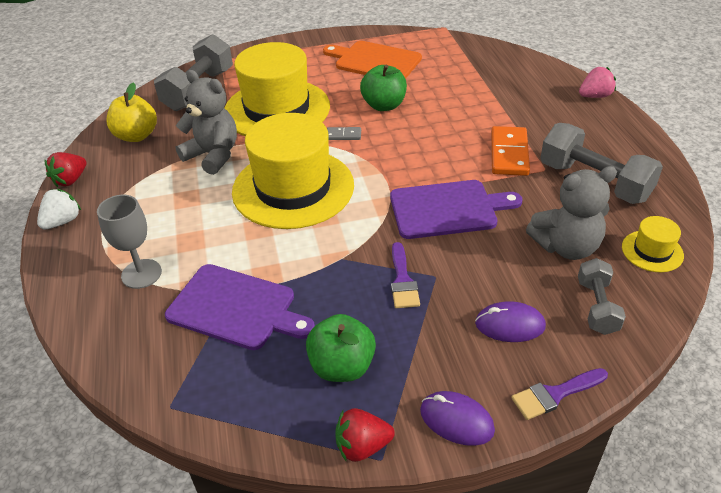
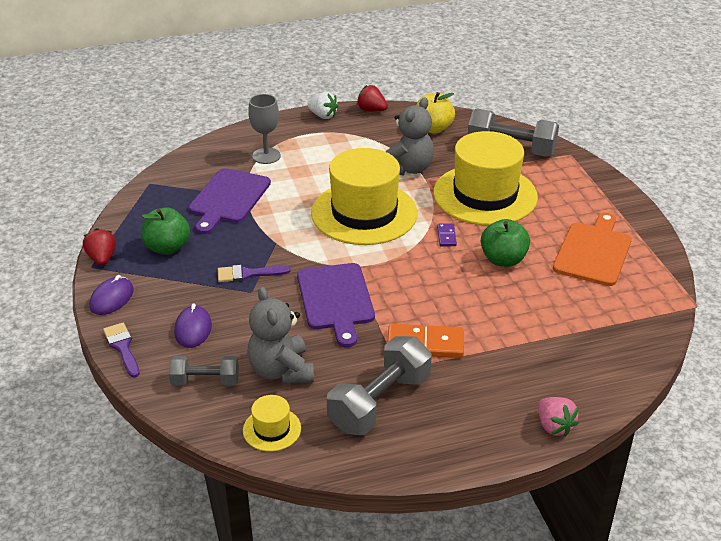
camera: 85 degrees right, 5 degrees down
(343, 135) = (446, 236): grey domino -> purple domino

